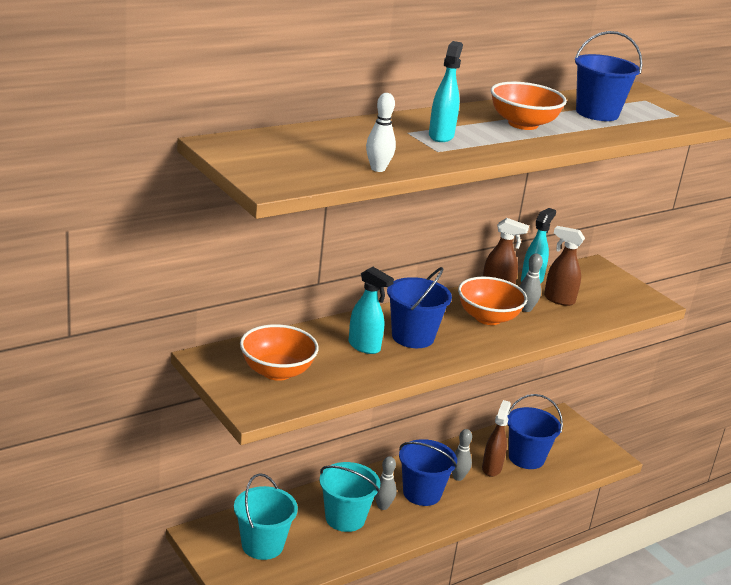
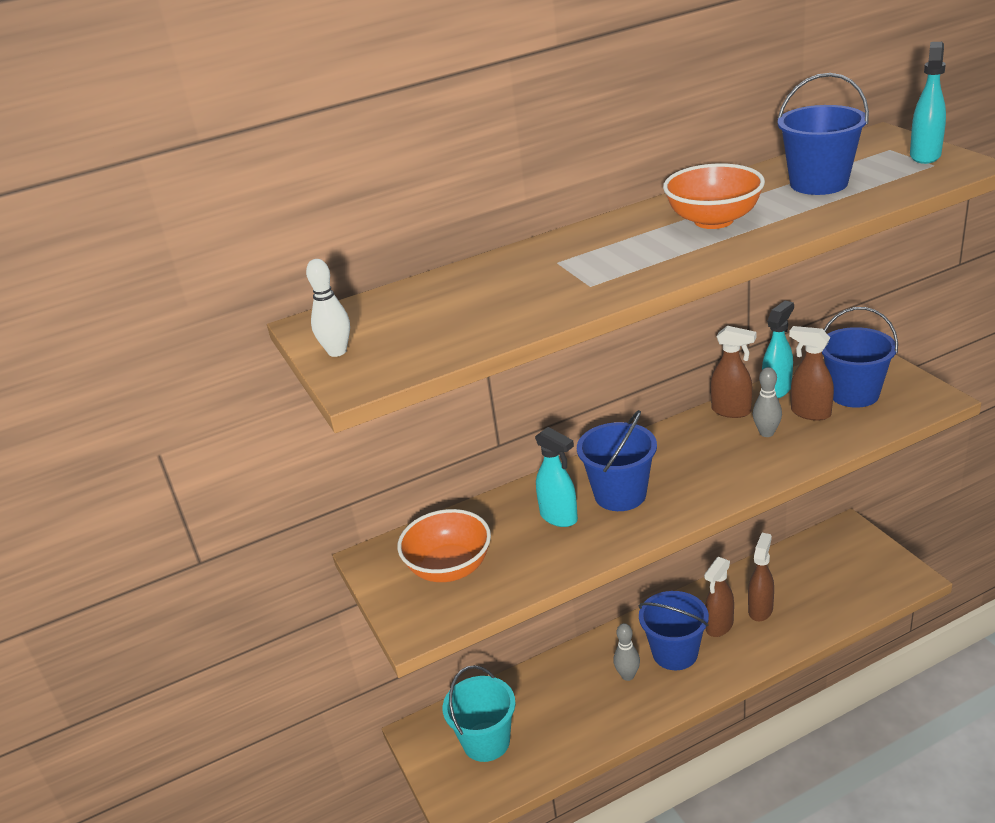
camera: 15 degrees right, 5 degrees up
(345, 518) = (583, 696): turquoise bucket -> none
(378, 169) = (503, 330): white bowling pin -> white bowling pin (337, 352)
(441, 136) = (600, 260): turquoise spray bottle -> turquoise spray bottle (925, 156)
(458, 477) = (719, 626): grey bowling pin -> brown spray bottle
(488, 318) = (717, 453): orange bowl -> none
(526, 458) = (803, 590): blue bucket -> blue bucket (854, 394)

